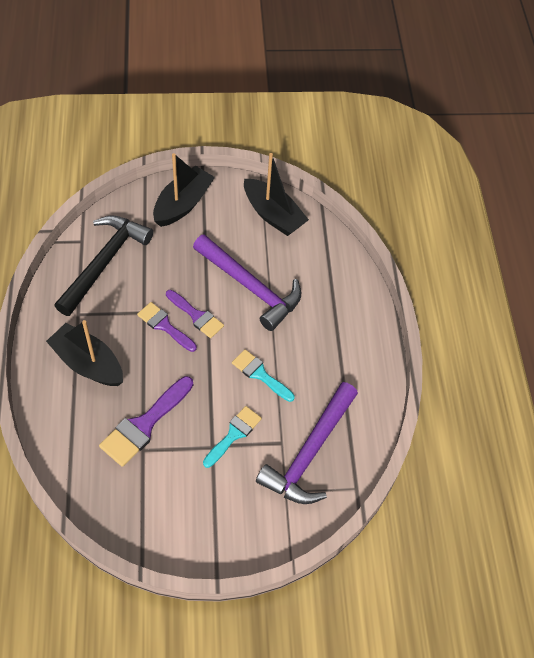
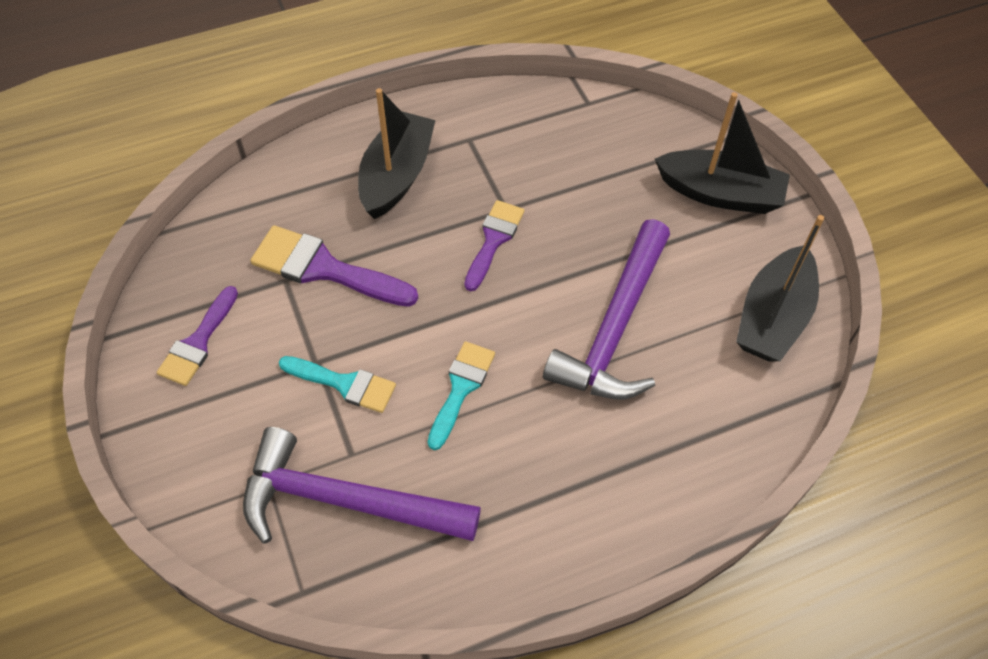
camera: 75 degrees right, 0 degrees up
(104, 262) = (566, 138): black hammer -> none
(196, 316) = (528, 273): purple brush -> purple brush (198, 342)

